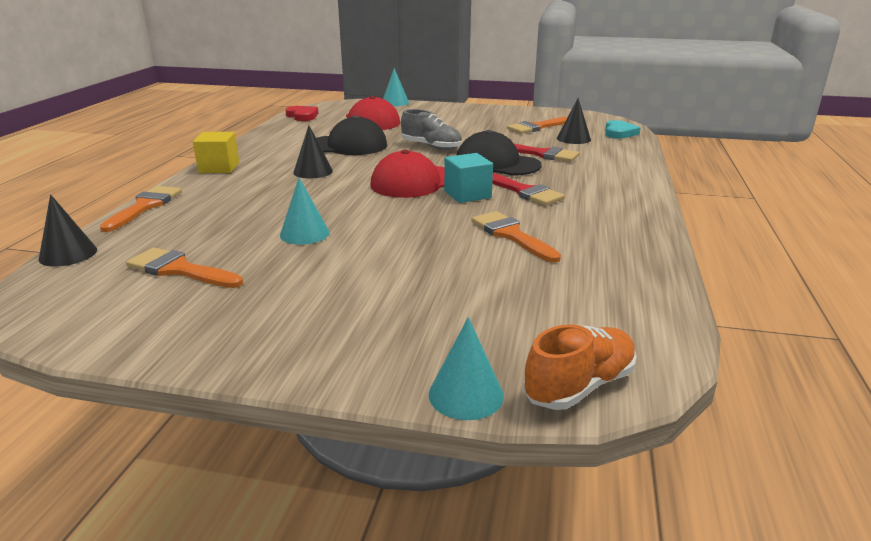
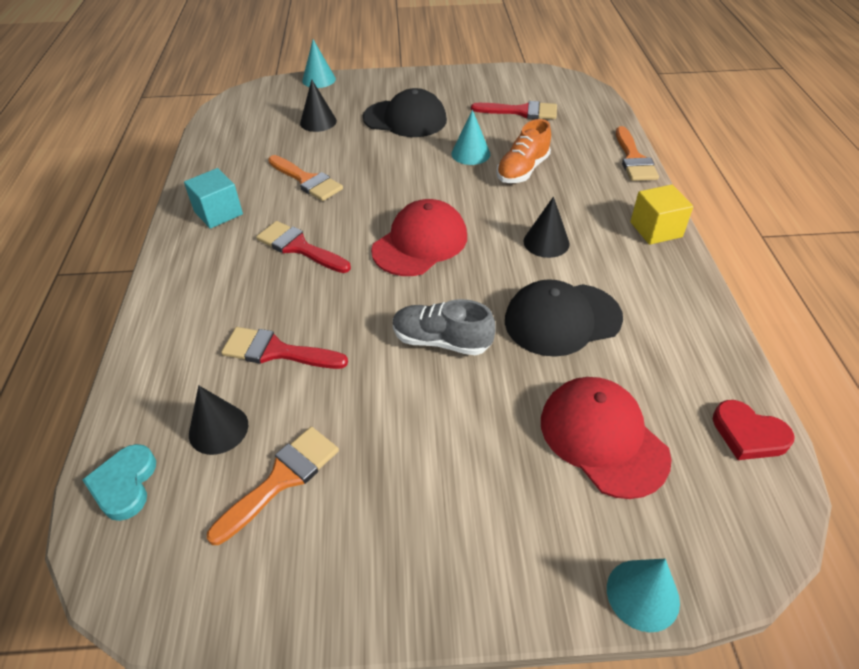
camera: 165 degrees right, 20 degrees up
(68, 254) = (609, 110): black cone -> black cone (318, 122)
(179, 270) = (521, 111): orange brush -> red brush
(467, 194) = (357, 230): turquoise cube -> turquoise cube (218, 213)
(497, 163) = (336, 307): black cap -> black cap (405, 119)
(579, 386) = (267, 90): orange shoe -> orange shoe (522, 170)

